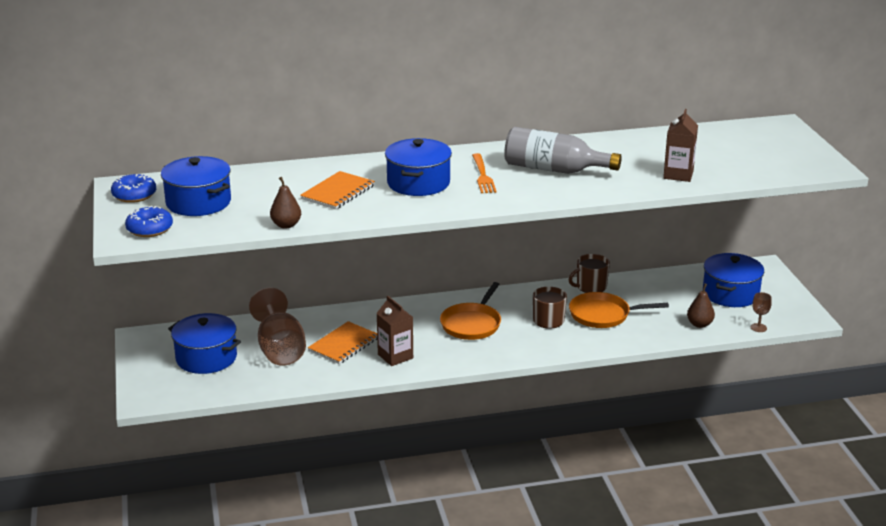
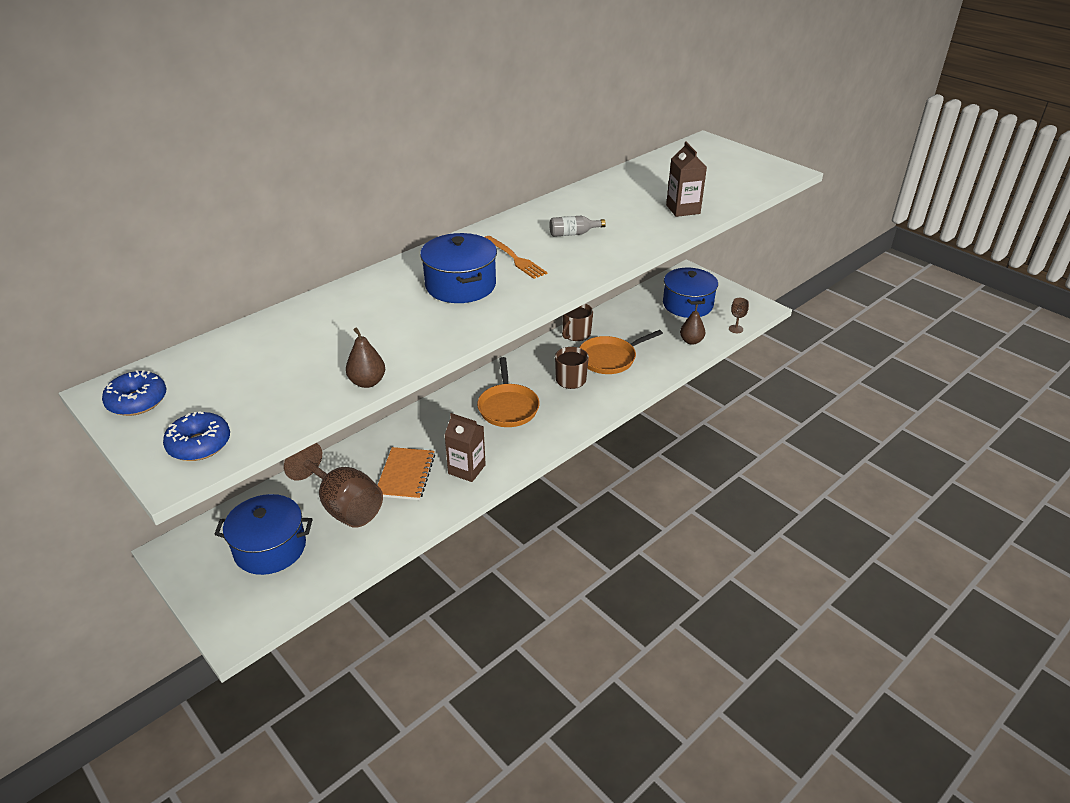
camera: 30 degrees left, 10 degrees up
(198, 202) = (232, 385): blue pot -> none
(338, 192) = (387, 322): orange notebook -> none
(554, 169) = (573, 234): grey bottle -> grey bottle, size x0.46

